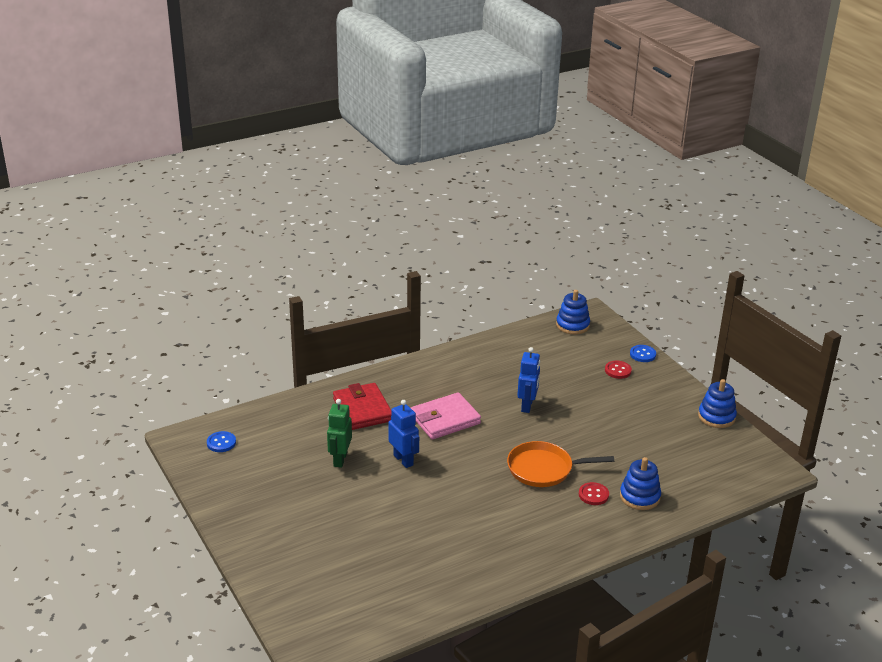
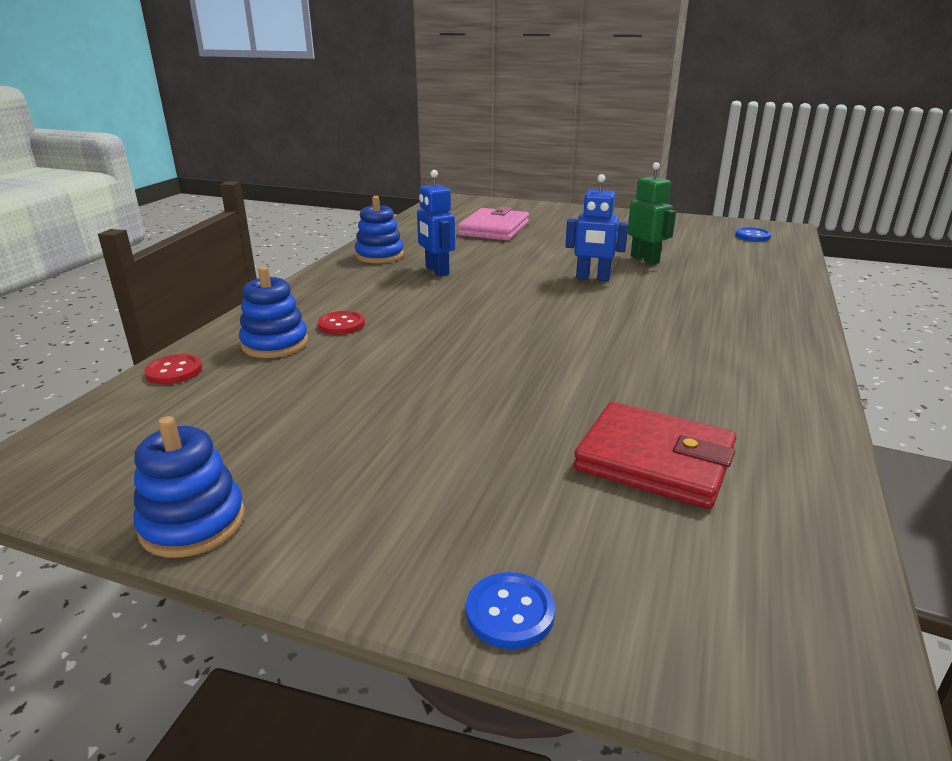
camera: 140 degrees right, 5 degrees down
(362, 410) = (724, 293): red wallet -> red wallet (654, 461)
(445, 419) = (630, 320): pink wallet -> pink wallet (494, 229)
(527, 406) = (567, 377): blue robot -> blue robot (436, 270)
(543, 469) = (435, 323): orange pan -> none
(572, 325) = (787, 601): blue stacking toy -> blue stacking toy (379, 255)
(618, 370) = (513, 522): red button -> red button (174, 371)

